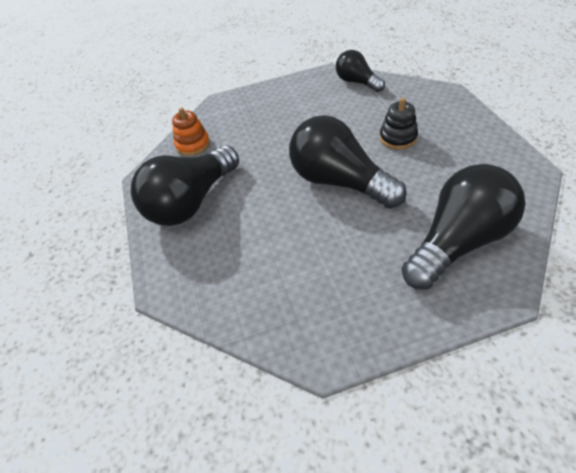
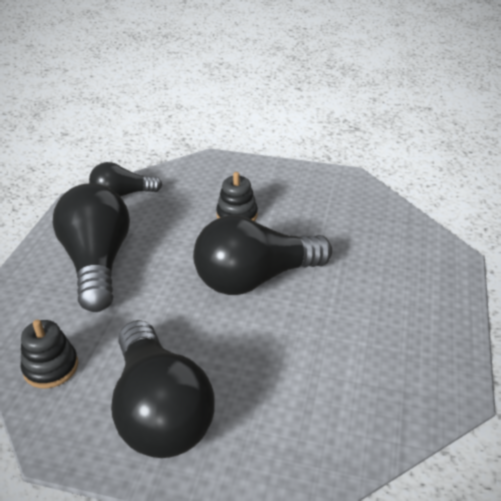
camera: 65 degrees left, 10 degrees down
(193, 145) = (51, 367): orange stacking toy -> black stacking toy
(458, 242) = (391, 251): black light bulb -> black light bulb (97, 263)

